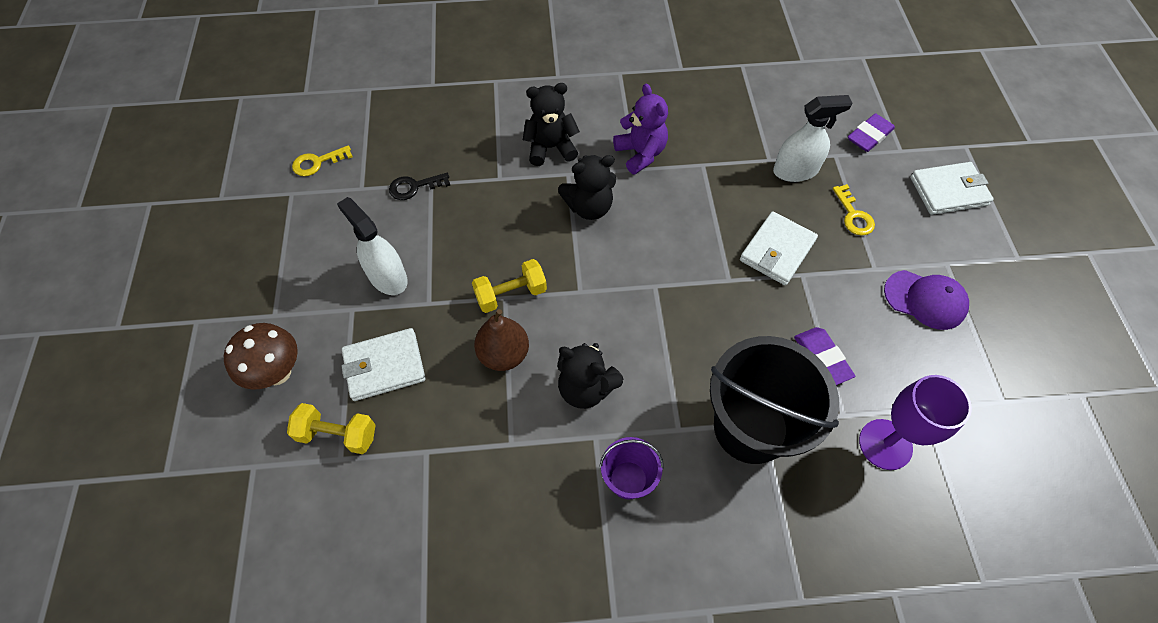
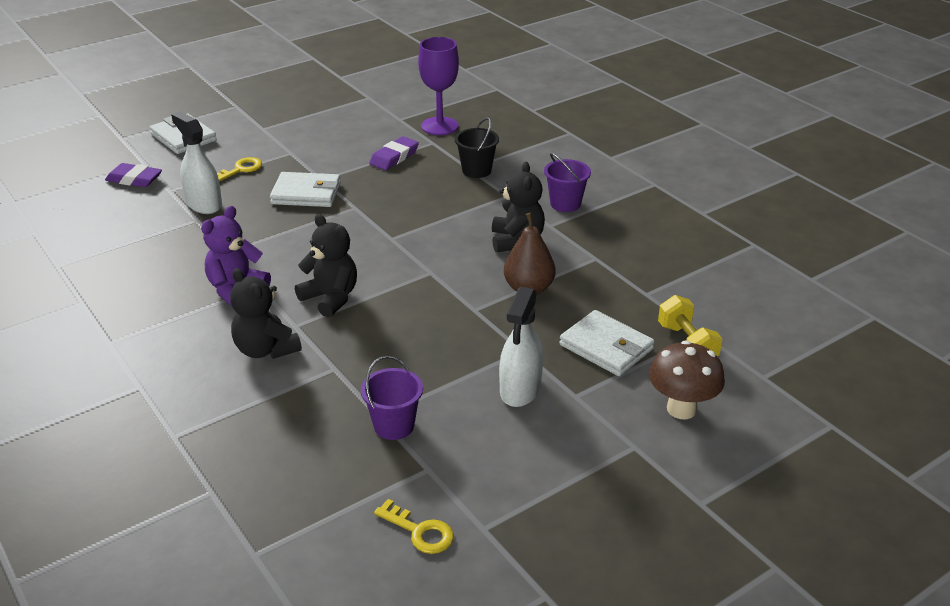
camera: 120 degrees left, 25 degrees down
(414, 187) = (394, 426): black key -> purple bucket
(511, 294) = (468, 307): yellow dumbbell -> none
(751, 427) = (476, 170): black bucket -> black bucket, size x0.50
(925, 300) = (306, 131): purple cap -> none

